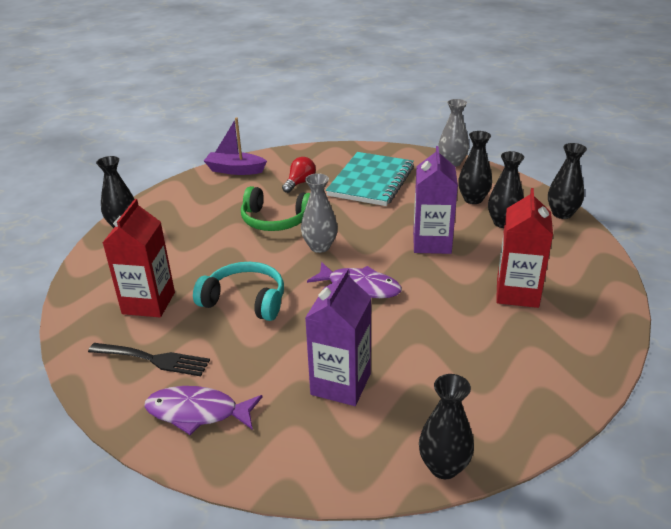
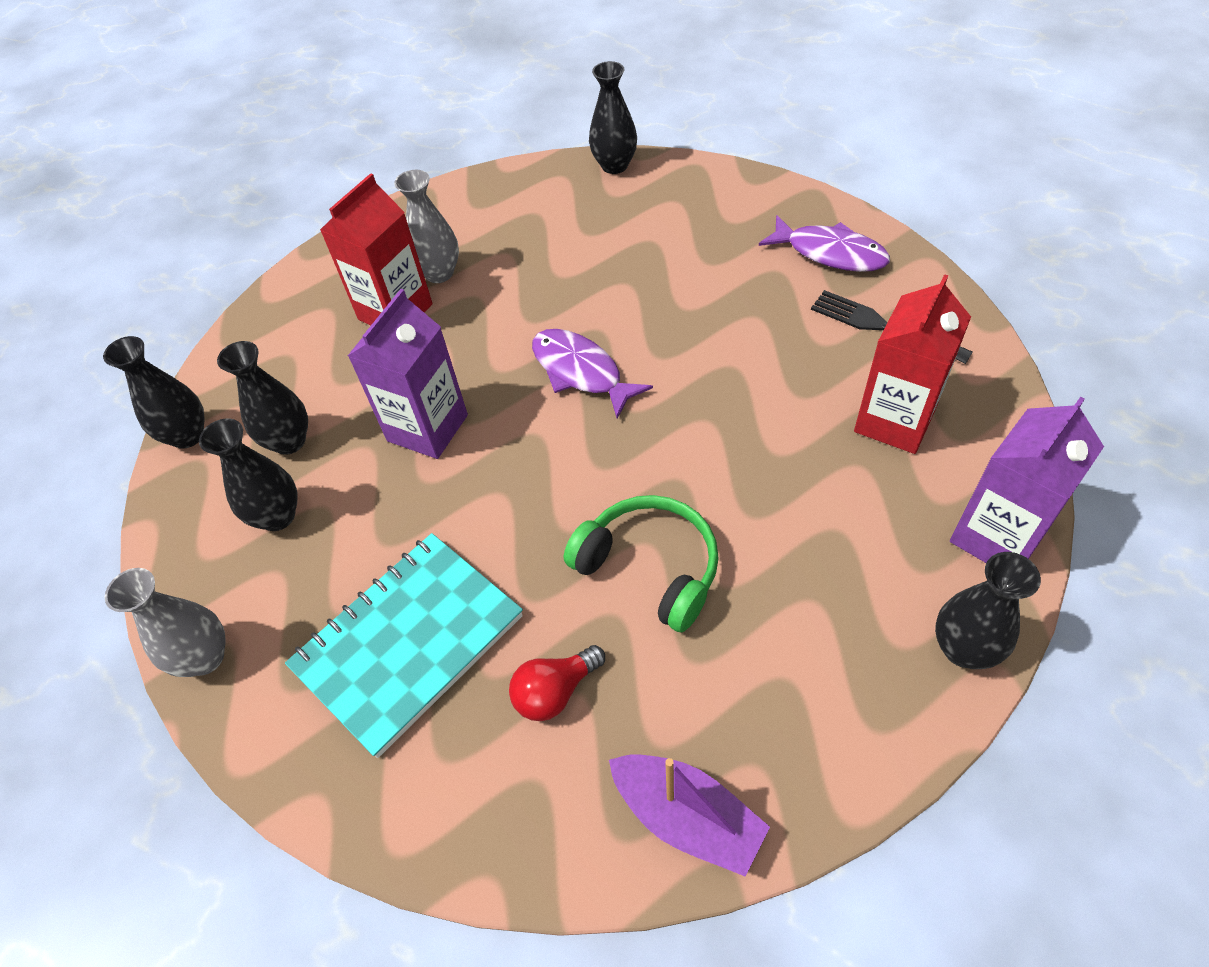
camera: 155 degrees left, 20 degrees up
(245, 300) = (748, 389): turquoise headphones -> none
(320, 247) = (600, 470): grey vase -> grey vase (439, 273)
(341, 384) = (669, 250): purple carton -> purple carton (997, 537)

